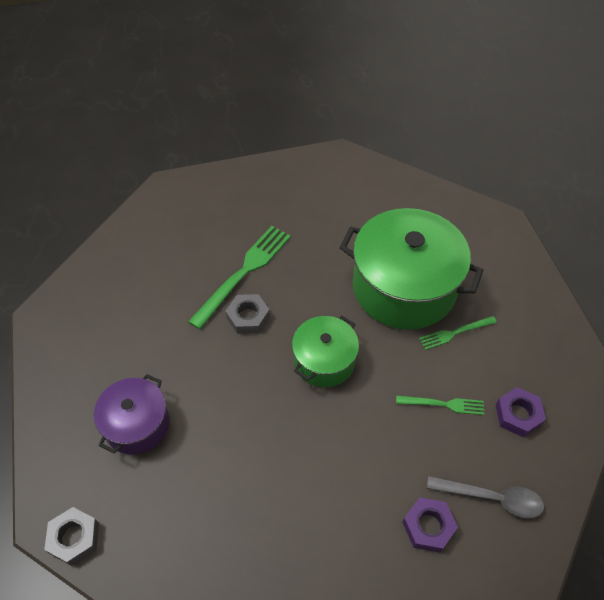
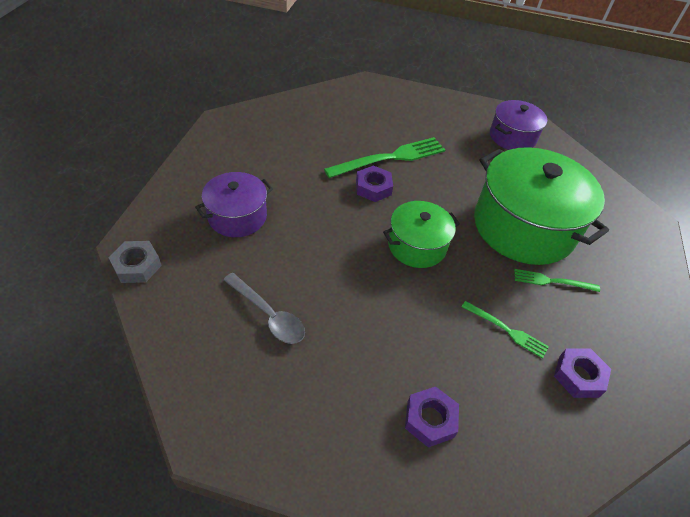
camera: 25 degrees right, 5 degrees down
(248, 317) = (373, 188): grey nut -> purple nut
(343, 187) = (512, 137): none -> purple pot
(492, 498) = (509, 431): grey spoon -> grey spoon (268, 315)

